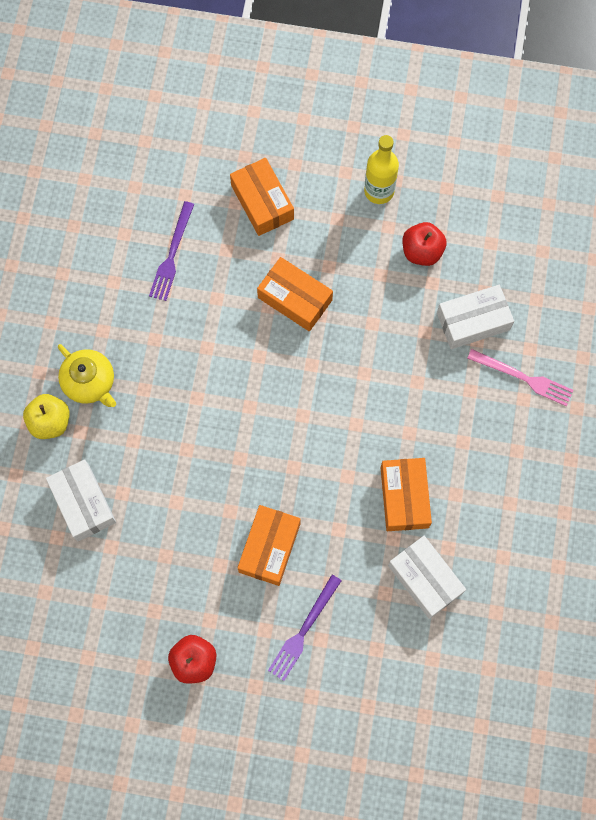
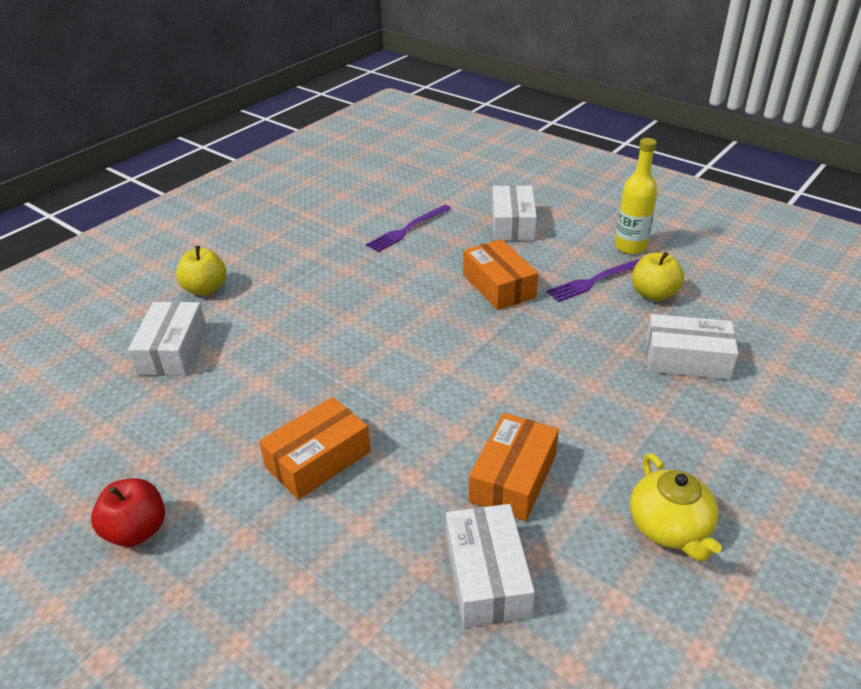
camera: 30 degrees right, 35 degrees down
(90, 382) = (264, 277): yellow teapot -> yellow teapot (670, 528)
(262, 202) = (512, 224): orange box -> white box
(304, 630) = (288, 560): purple fork -> purple fork (595, 280)
(422, 251) = (653, 294): red apple -> yellow apple
(523, 378) = (731, 425): pink fork -> none

